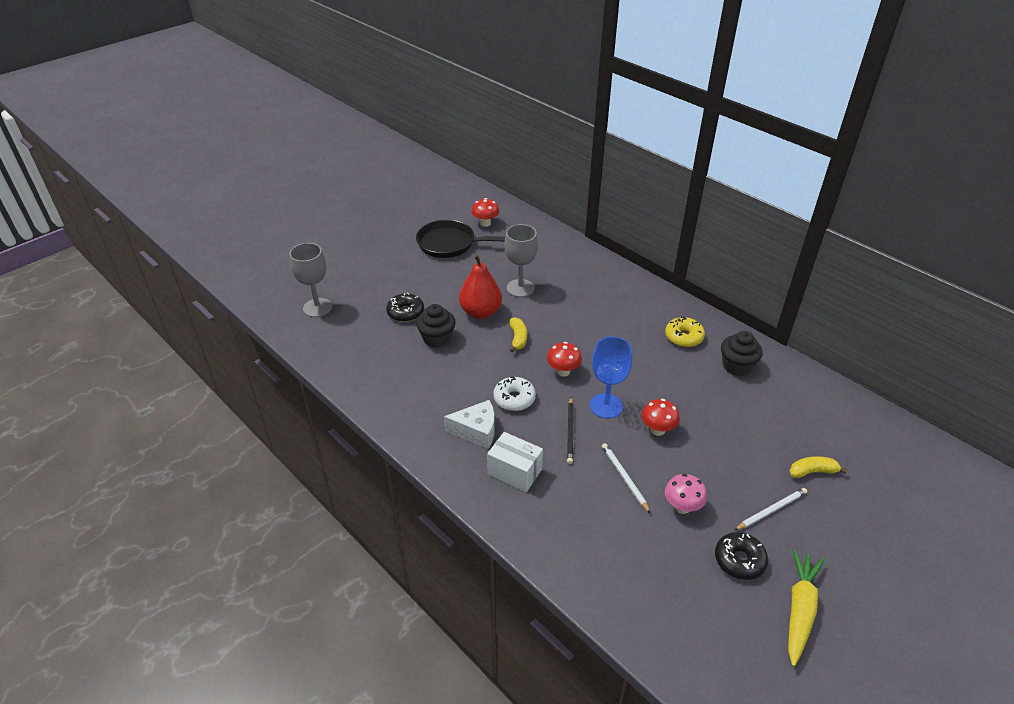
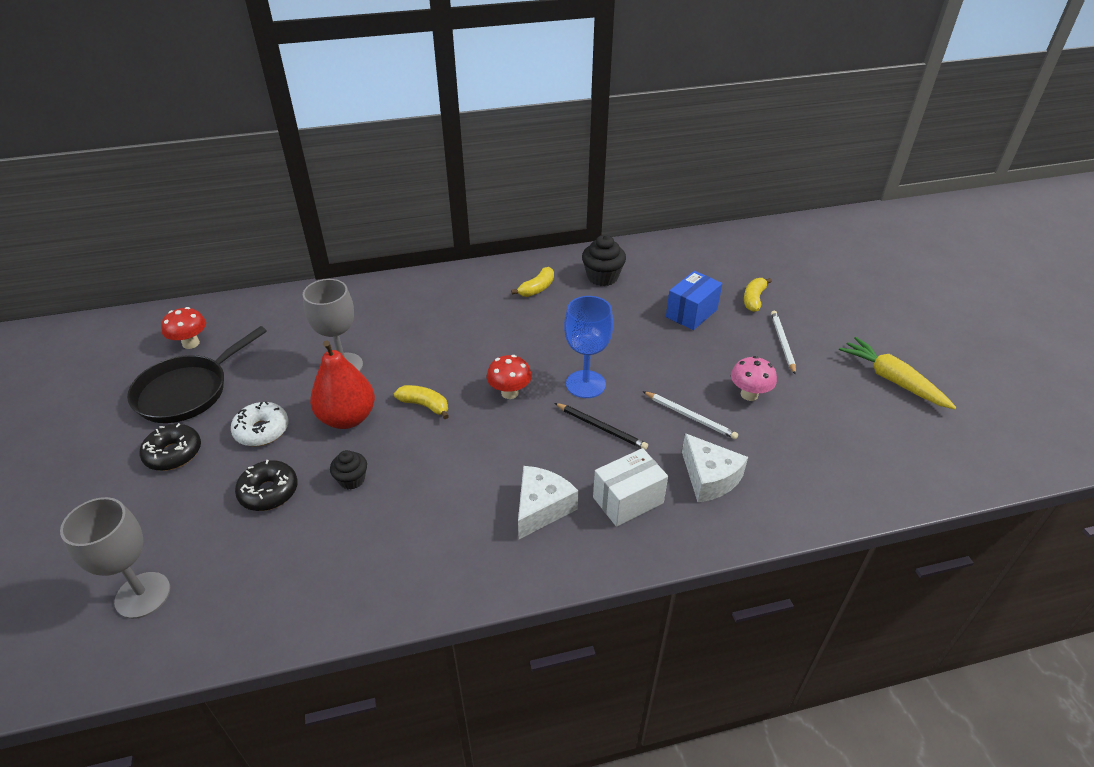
camera: 60 degrees left, 0 degrees up
(437, 338) = (352, 479): black cupcake -> black cupcake, size x0.63
(514, 399) = (517, 451): white donut -> white donut (262, 430)
(570, 510) = (709, 478): none -> white cheese
(624, 478) = (690, 416): white pencil -> white pencil turned 150 degrees counterclockwise
(657, 430) = (644, 364): red mushroom -> none
(683, 337) = (537, 288): yellow donut -> yellow banana
(739, 560) = (827, 389): black donut -> black donut (173, 453)
(748, 436) = (691, 313): none -> blue box

